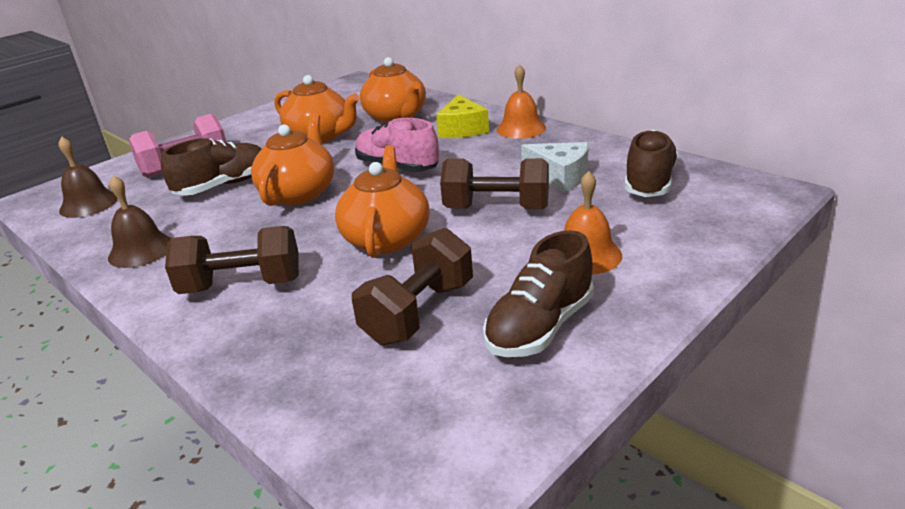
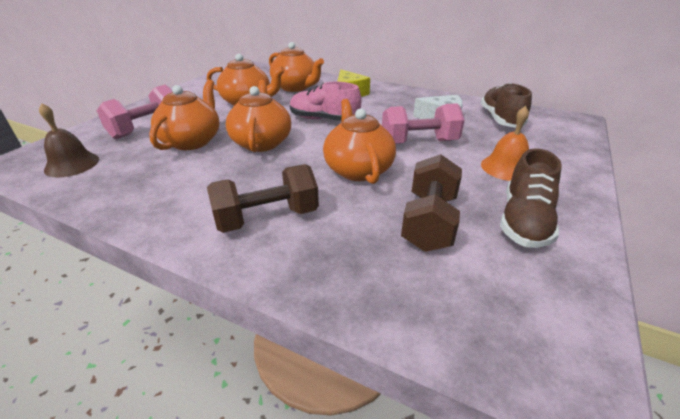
camera: 20 degrees left, 5 degrees up
(141, 250) = (150, 198): brown bell -> none
(223, 186) = (192, 141): brown shoe -> orange teapot
(496, 208) = (419, 142): brown dumbbell -> pink dumbbell
(521, 128) = (389, 91): orange bell -> none

